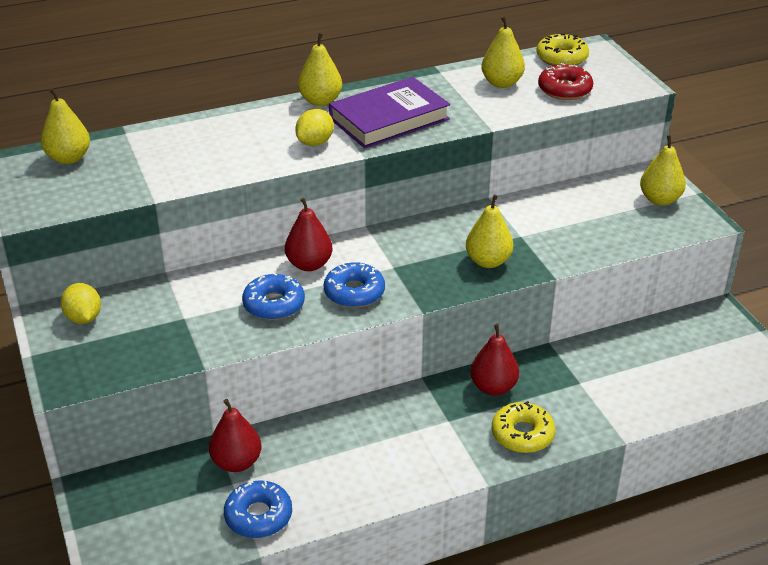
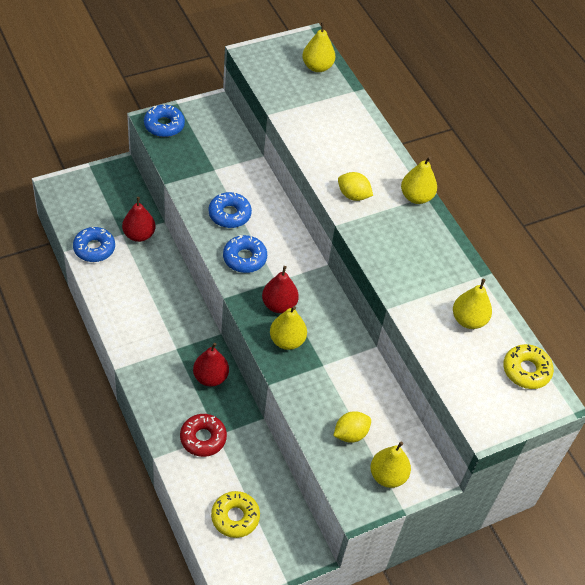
camera: 80 degrees right, 15 degrees up
(77, 369) = (164, 125): none -> blue donut
(84, 318) = (212, 122): yellow lemon -> yellow lemon (350, 434)
(309, 264) = (275, 232): red pear -> red pear (279, 305)
(389, 119) = (395, 240): purple book -> none
(522, 434) = (162, 392): yellow donut -> yellow donut (235, 517)
(564, 89) = (465, 367): red donut -> red donut (203, 438)

